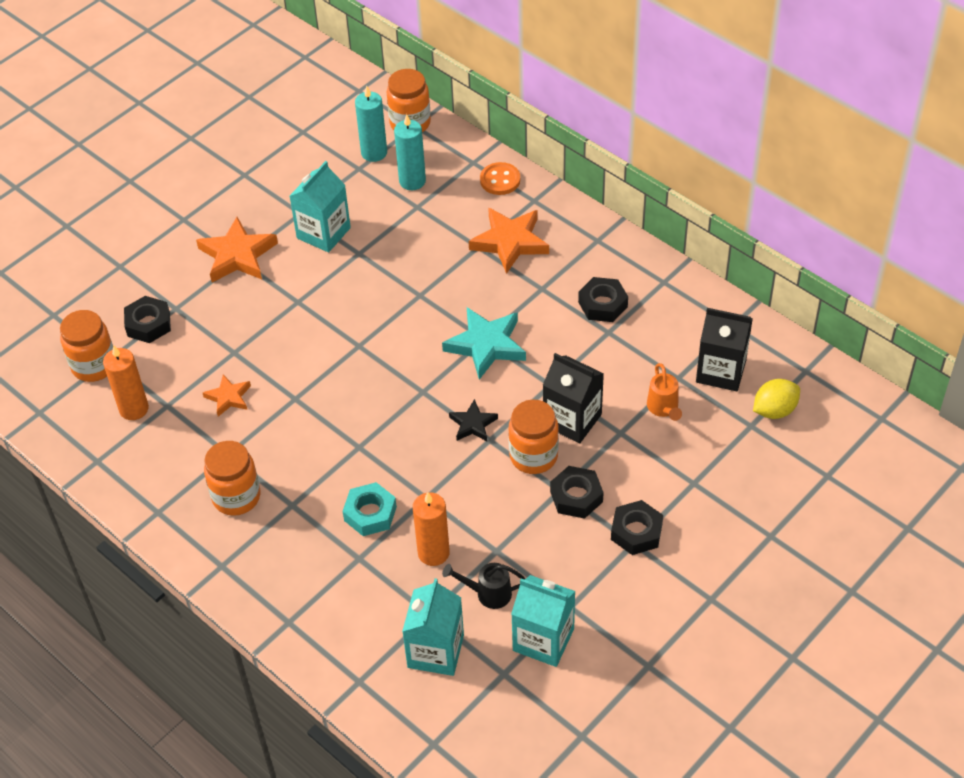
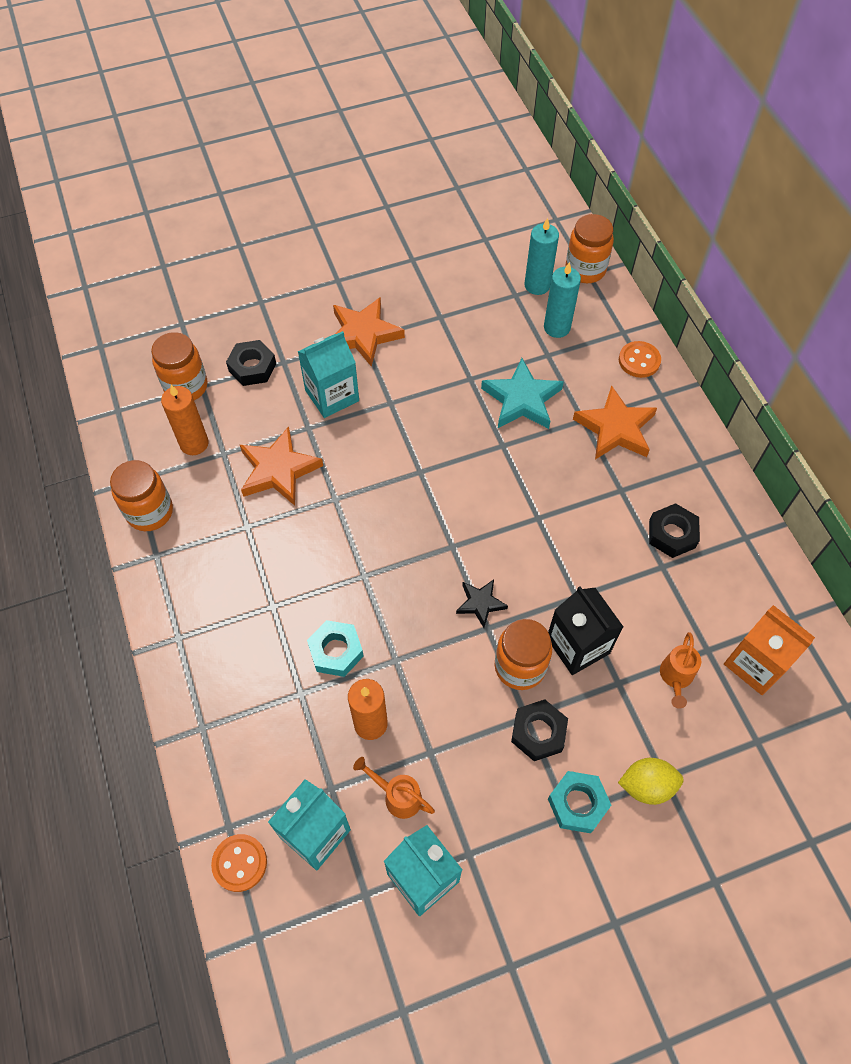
camera: 25 degrees right, 10 degrees up
(228, 397) = (278, 470): orange star -> orange star, size x1.78
(236, 497) = (229, 574): orange jar -> orange jar (150, 512)
(323, 233) = (449, 345): turquoise carton -> turquoise carton (332, 395)
(385, 701) = (239, 863): none -> orange button
(486, 345) = (537, 526): turquoise star -> turquoise star (522, 399)
(488, 593) = (398, 796): black watering can -> orange watering can
(636, 532) = (577, 804): black nut -> turquoise nut
(721, 371) = (755, 664): black carton -> orange carton
(774, 410) = (790, 736): yellow lemon -> yellow lemon (646, 786)

